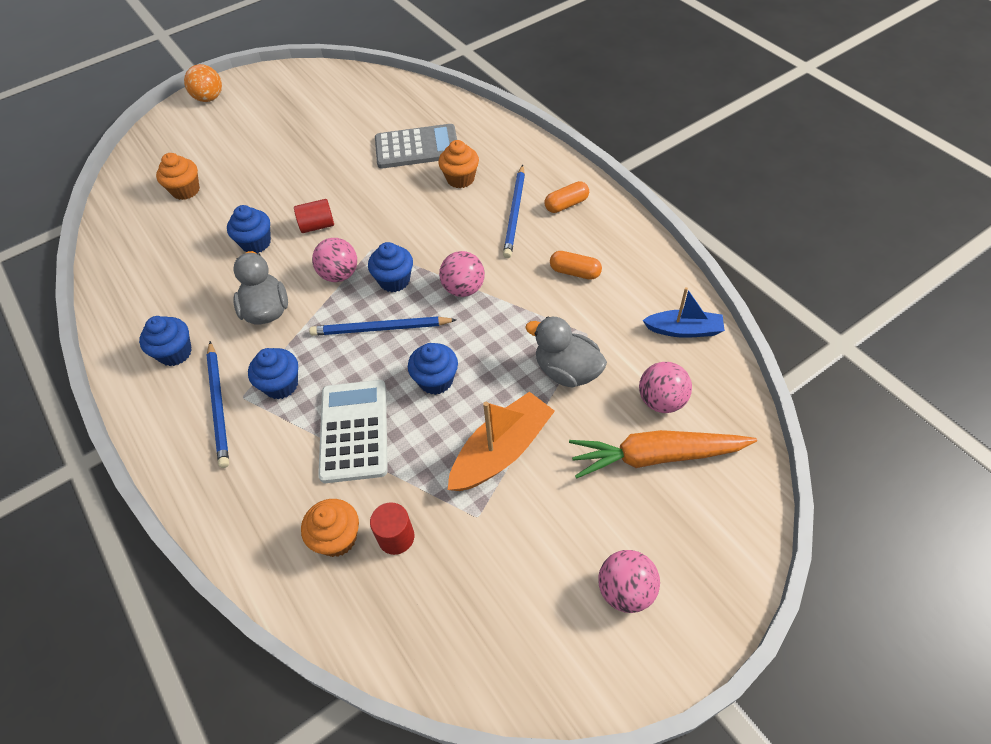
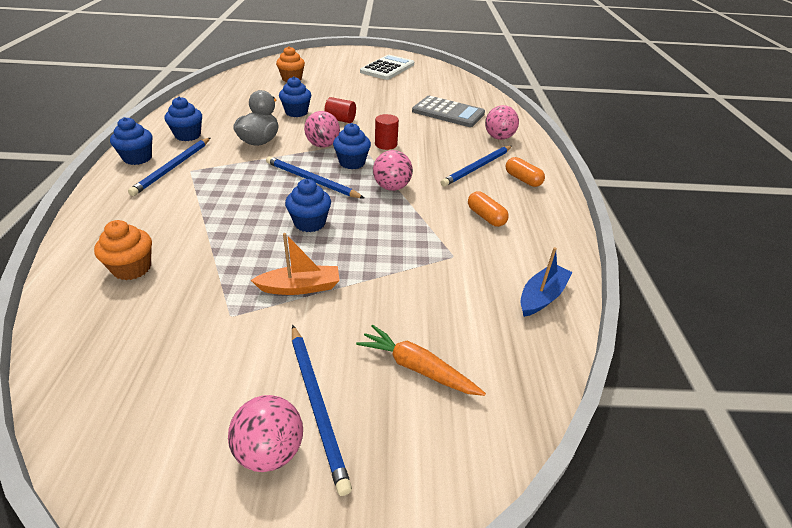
camera: 30 degrees right, 15 degrees down
(209, 98) = (354, 52): orange ball -> none
(281, 385) = (218, 176): blue cupcake -> blue cupcake (137, 158)
(354, 431) = (224, 220): white calculator -> white calculator (387, 68)
(396, 537) = (164, 291): red cylinder -> red cylinder (386, 144)
(460, 179) = (459, 136): orange cupcake -> none
(502, 451) = (300, 287): orange boat -> orange boat, size x0.66
(566, 204) = (522, 179): orange capsule -> orange capsule turned 45 degrees clockwise
(567, 371) = (409, 269): grey duck -> none
(620, 536) = (317, 404): none -> blue pencil
(656, 456) = (417, 368): orange carrot -> orange carrot, size x0.66
(661, 401) = (467, 332): pink ball -> pink ball (499, 138)
(684, 330) = (542, 296): blue boat -> blue boat turned 90 degrees counterclockwise

